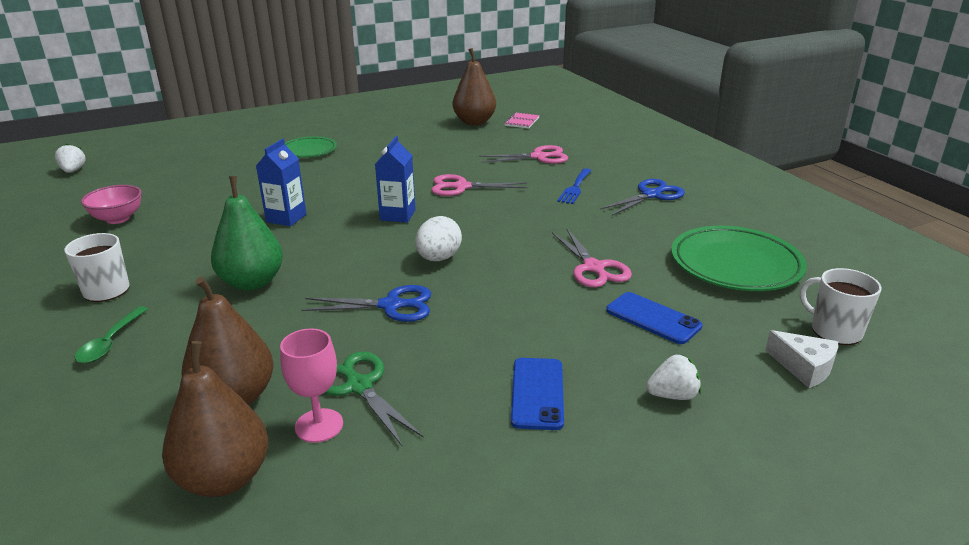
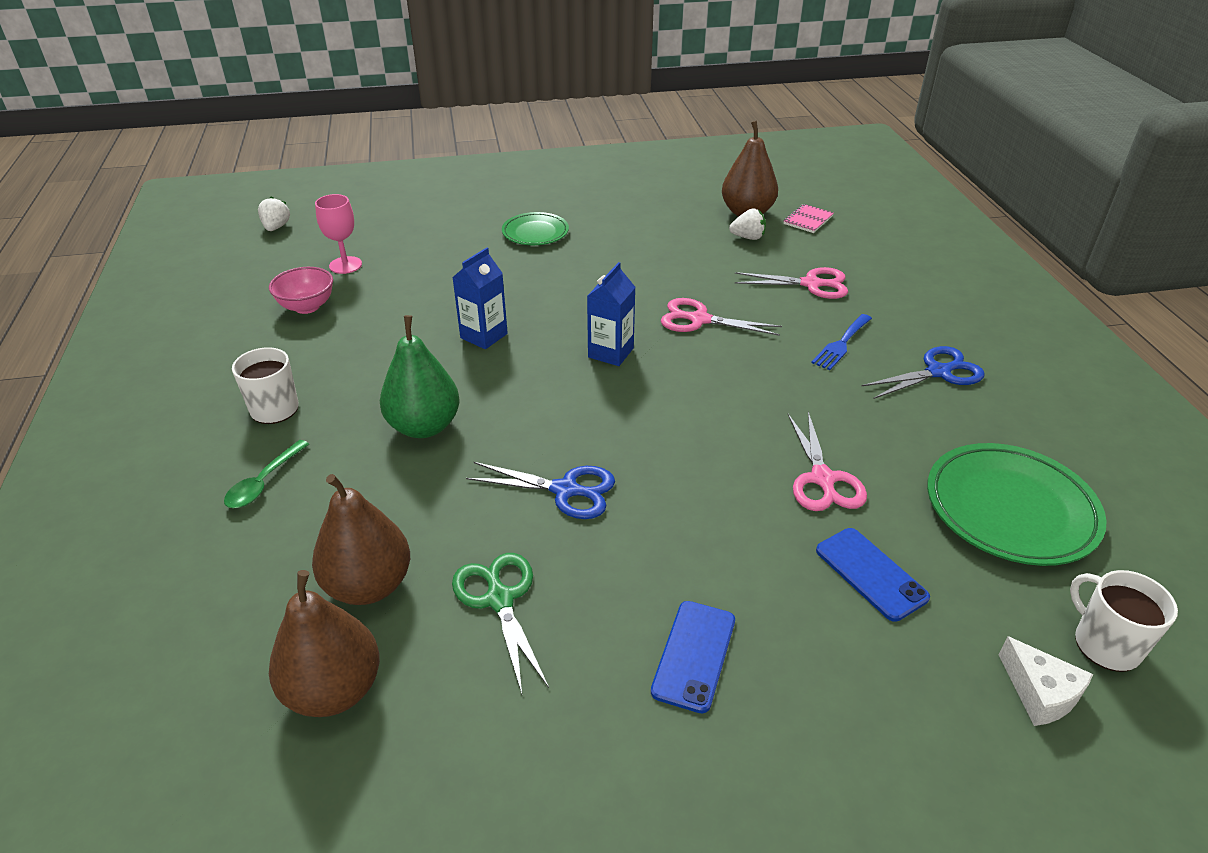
camera: 15 degrees right, 10 degrees up
(319, 425) = (444, 644): pink goblet -> pink goblet (345, 265)
(438, 258) = (639, 429): white egg -> none
(672, 395) = (855, 696): white strawberry -> white strawberry (748, 237)

